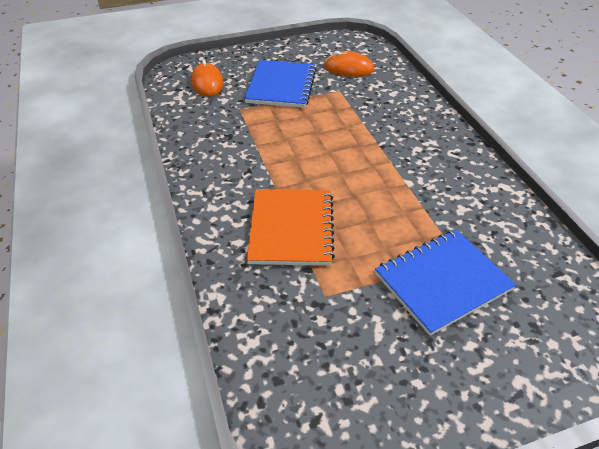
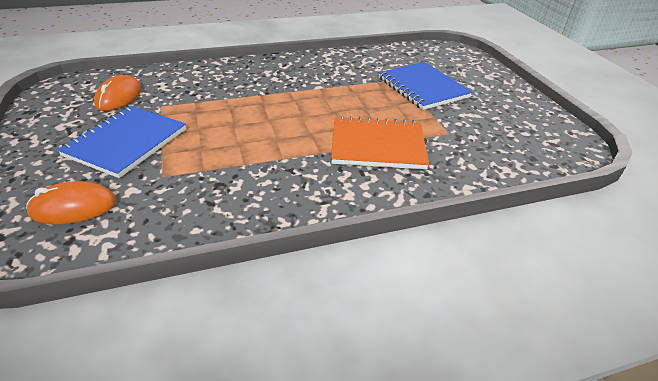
camera: 90 degrees left, 5 degrees down
(281, 86) = (126, 142): blue notebook -> blue notebook turned 75 degrees counterclockwise

